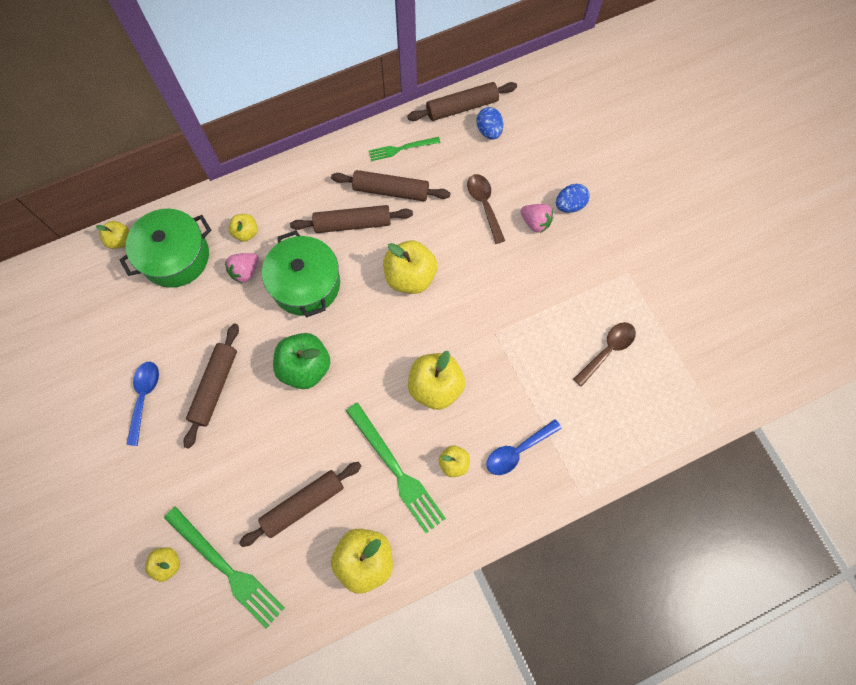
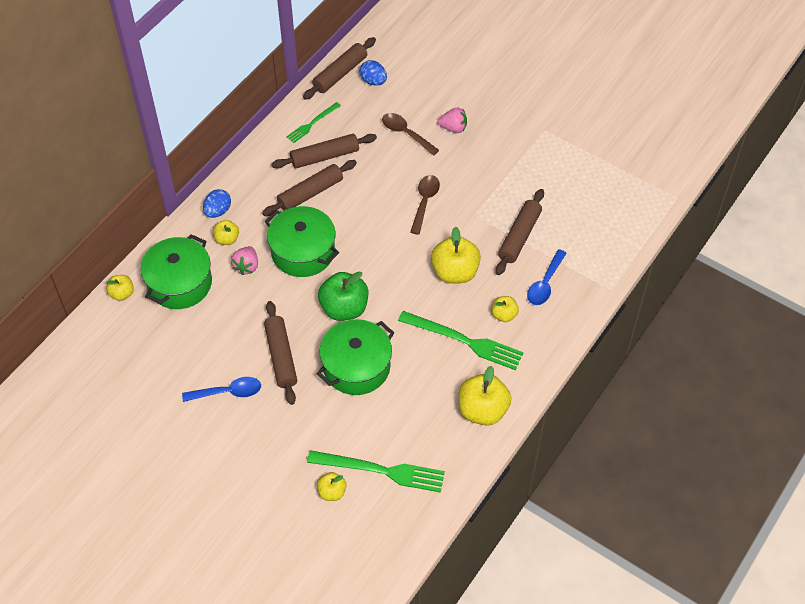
camera: 30 degrees left, 15 degrees down
(144, 398) = (228, 392): blue spoon -> blue spoon turned 105 degrees clockwise
(276, 438) = (356, 366): none -> green pot
(303, 504) = (409, 399): brown rolling pin -> brown rolling pin (519, 236)
(410, 276) = (383, 208): yellow apple -> none
(569, 205) = (471, 104): blue egg -> blue egg (218, 211)
(607, 351) = (565, 188): brown spoon -> brown spoon (425, 202)

